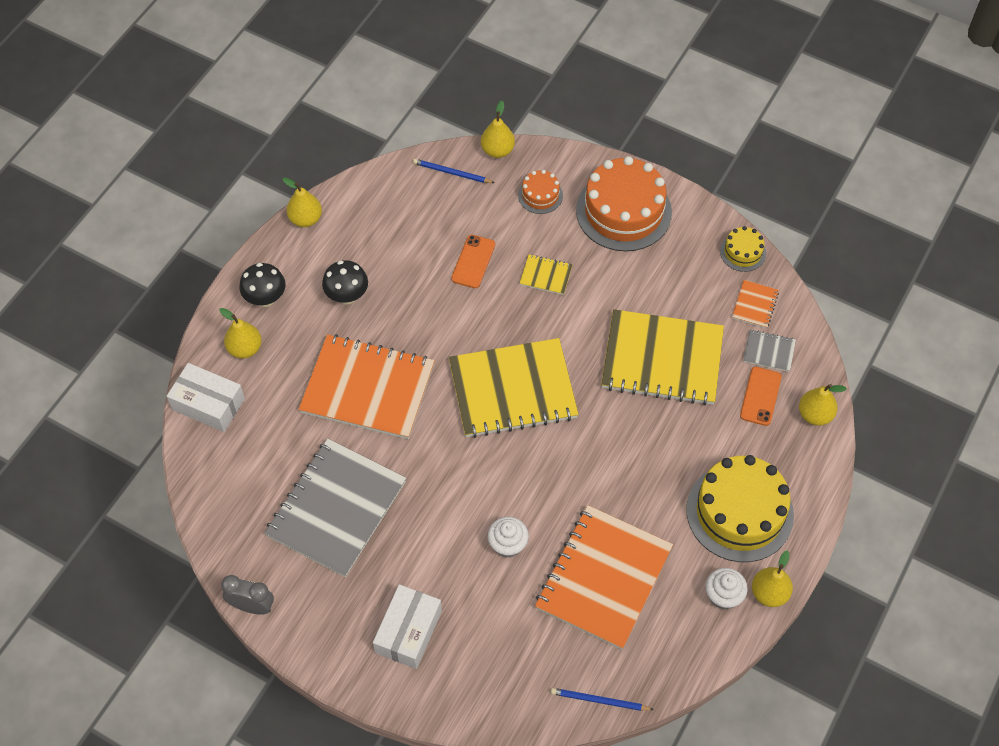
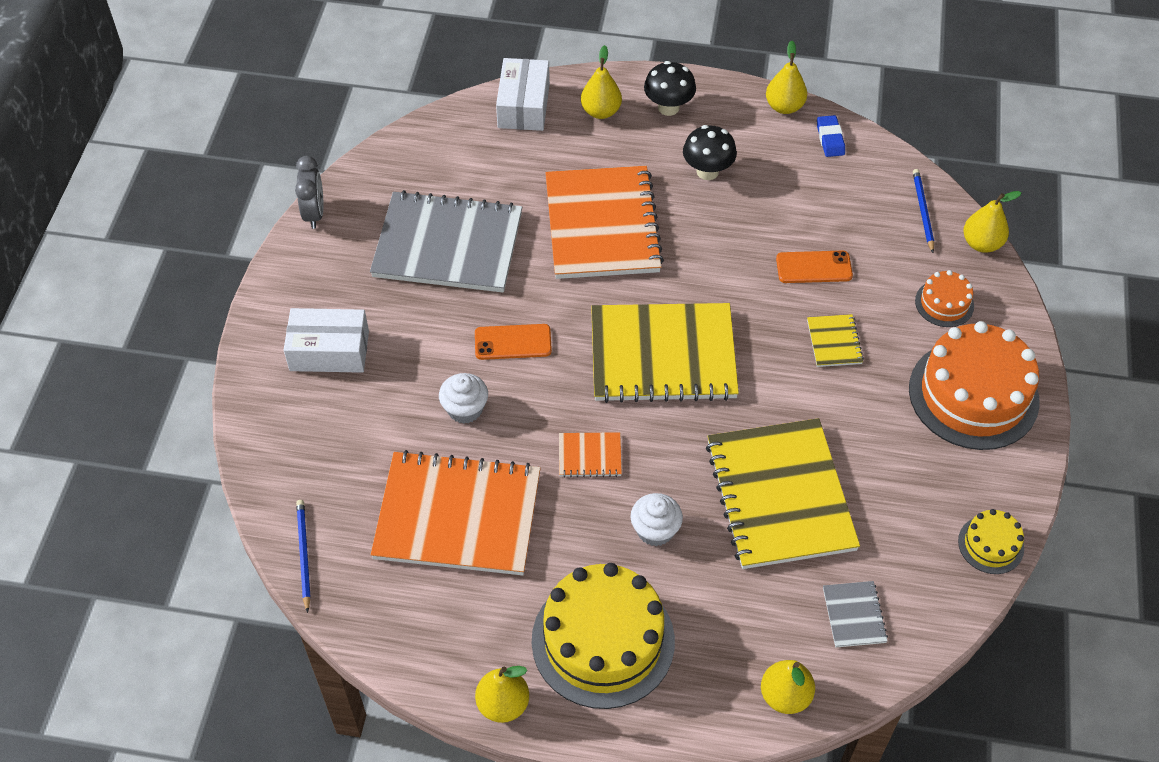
camera: 70 degrees right, 5 degrees down
(354, 202) = (830, 139): none -> blue eraser
(513, 390) = (663, 355): yellow notebook -> yellow notebook turned 60 degrees counterclockwise
(723, 595) = (481, 651): white cupcake -> white cupcake (655, 530)
(755, 305) = (916, 580): orange notebook -> orange notebook (590, 456)
(760, 396) = (781, 622): orange phone -> orange phone (513, 342)

